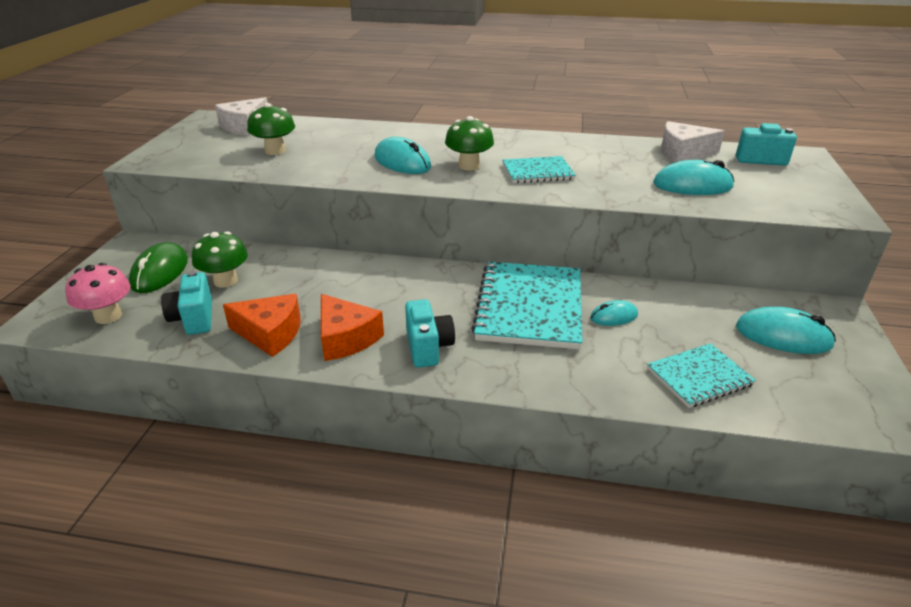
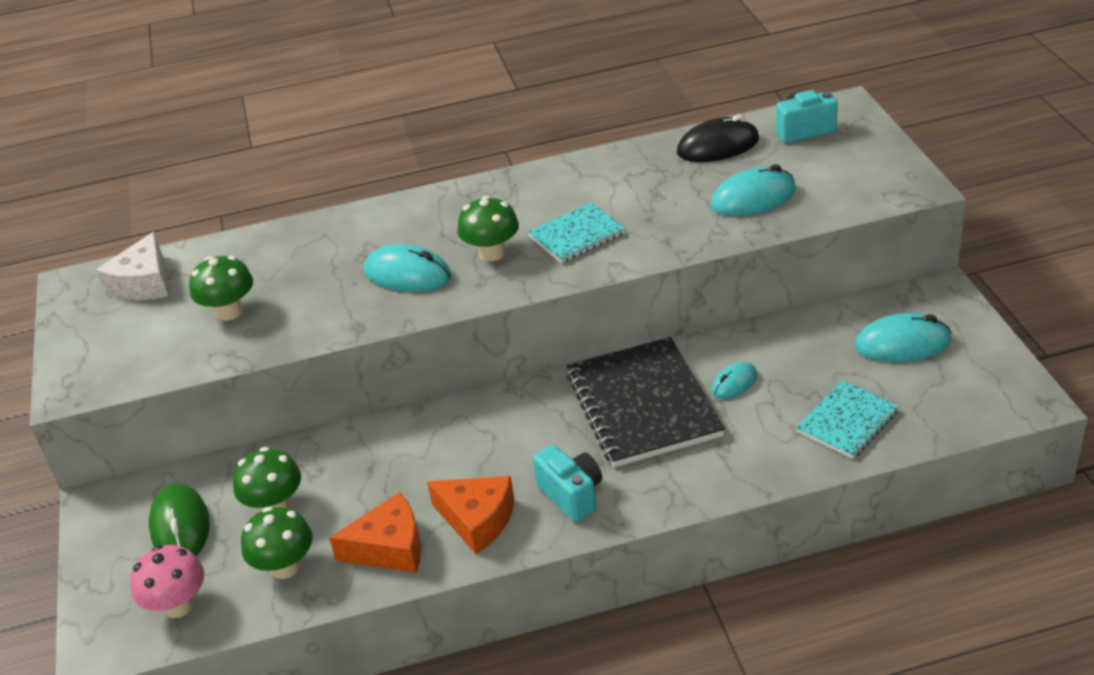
camera: 20 degrees left, 5 degrees up
(194, 319) = (285, 566): turquoise camera -> green mushroom
(529, 307) = (643, 405): turquoise notebook -> black notebook
(683, 152) = (718, 146): white cheese -> black mouse

